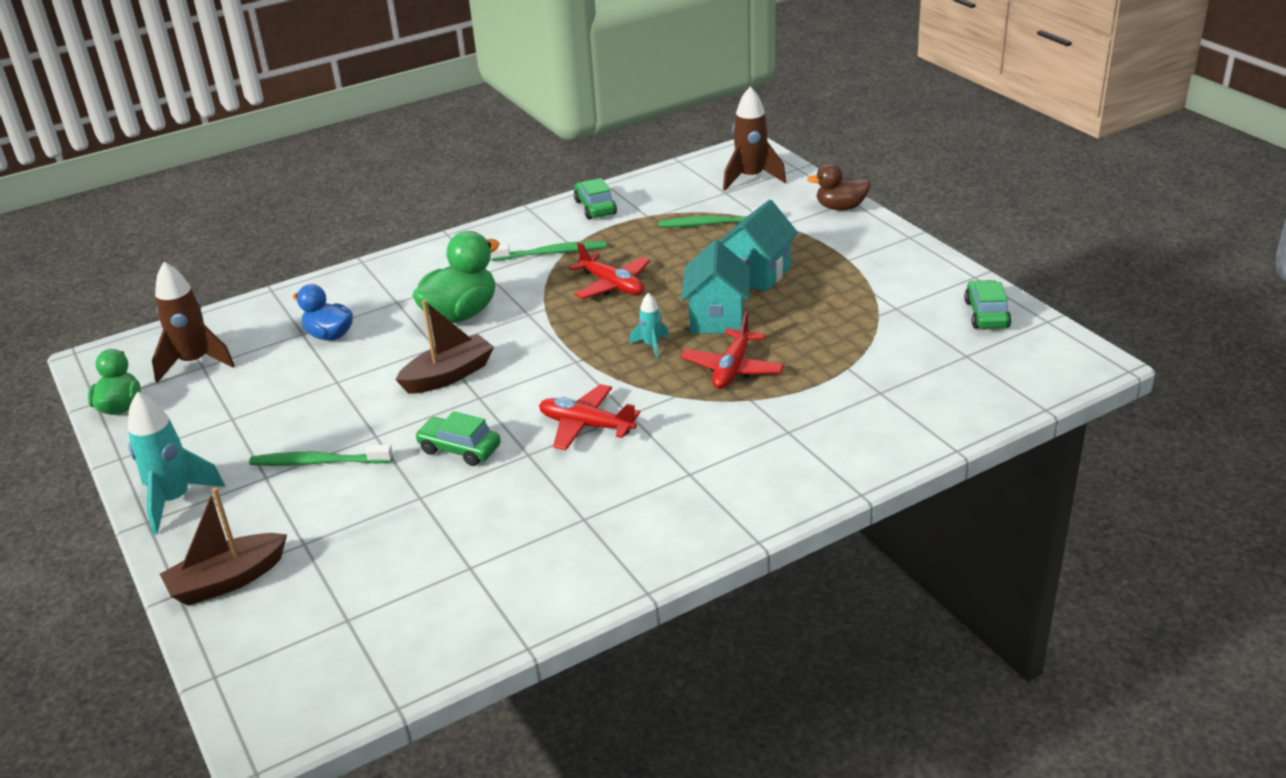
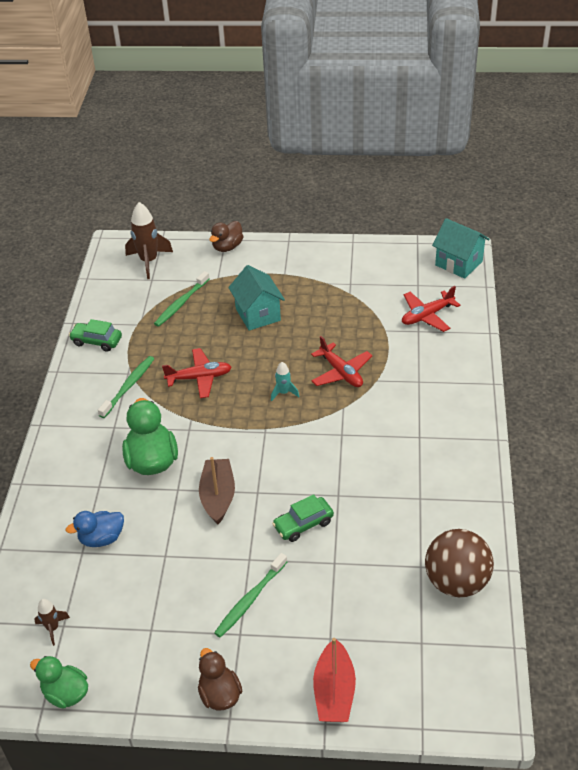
camera: 55 degrees left, 10 degrees up
(175, 500) = (220, 694): turquoise rocket -> brown duck
(195, 362) = (53, 628): brown rocket -> brown rocket, size x0.53
(227, 580) = (334, 692): brown boat -> red boat
(469, 608) = (456, 582): none -> brown ball
(586, 425) = (335, 457): red plane -> red plane (427, 316)
(717, 318) = (285, 353): turquoise house -> turquoise house (459, 263)
(986, 314) = (390, 258): green car -> none

